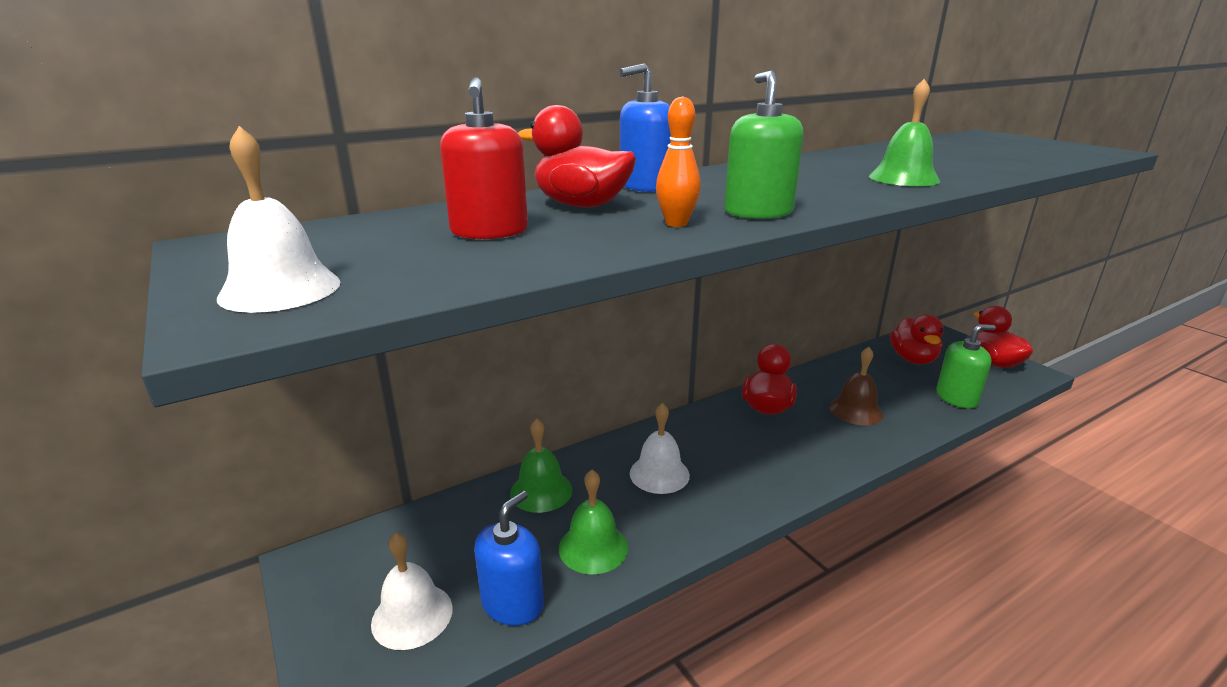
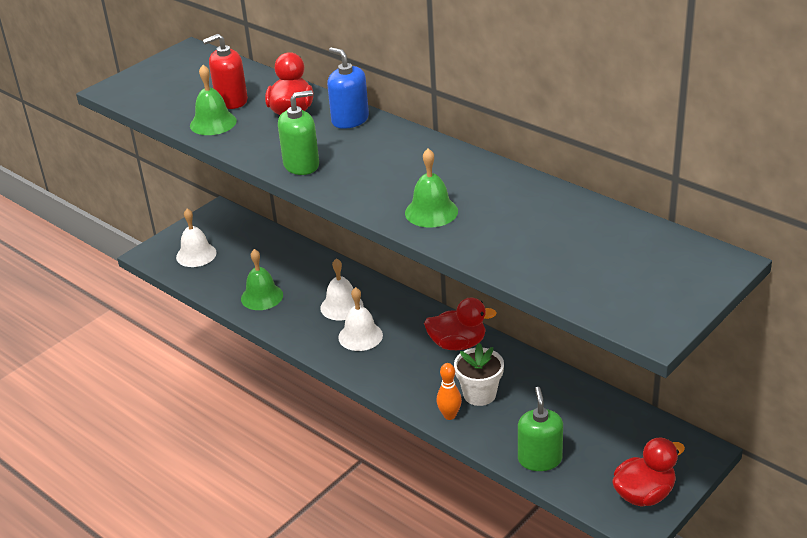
camera: 75 degrees right, 10 degrees up
(280, 289) = (143, 84): white bell -> white bell (360, 336)
(512, 603) = (213, 281): blue soap dispenser -> none
(541, 491) = (303, 264): green bell -> green bell (213, 123)
(676, 223) = (266, 145): orange bowling pin -> orange bowling pin (449, 415)
(855, 410) = (479, 394): brown bell -> white flower pot
(913, 359) = (611, 431): red duck -> none
(956, 398) = (539, 459): green soap dispenser -> green soap dispenser turned 150 degrees counterclockwise

